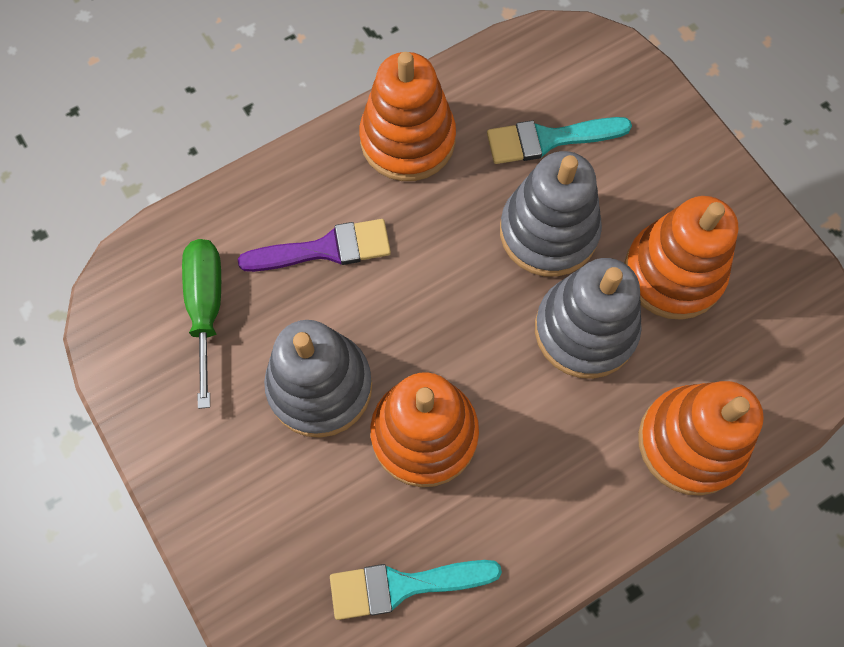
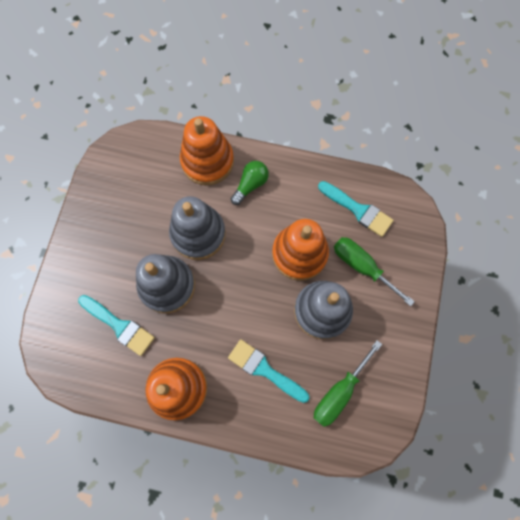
camera: 135 degrees left, 5 degrees up
(320, 501) = (362, 266): none -> green screwdriver
(325, 249) = (264, 369): purple brush -> turquoise brush
(594, 467) = (250, 185): none -> green light bulb
(673, 273) = (140, 222): orange stacking toy -> none

